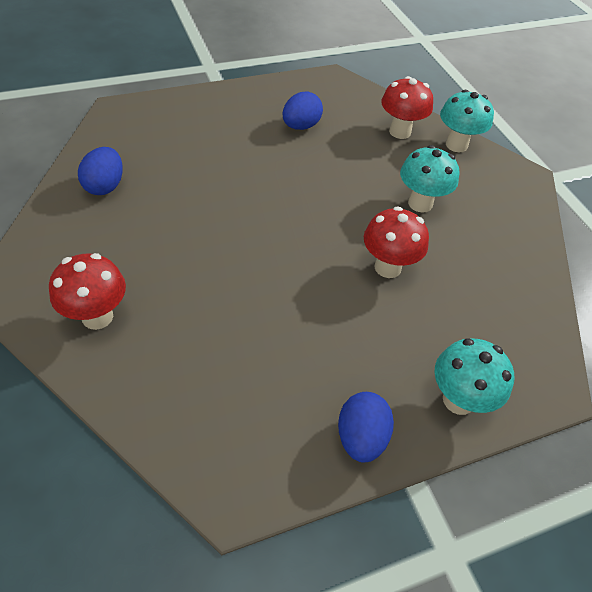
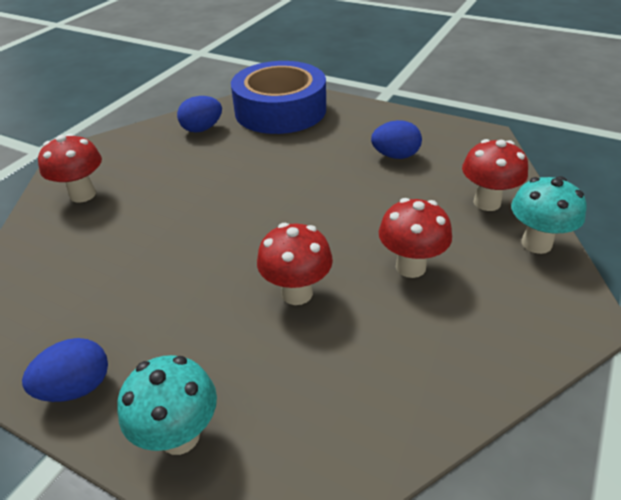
camera: 55 degrees right, 10 degrees down
(150, 130) = (280, 110): none -> blue tape
(420, 203) = (410, 267): turquoise mushroom -> red mushroom

